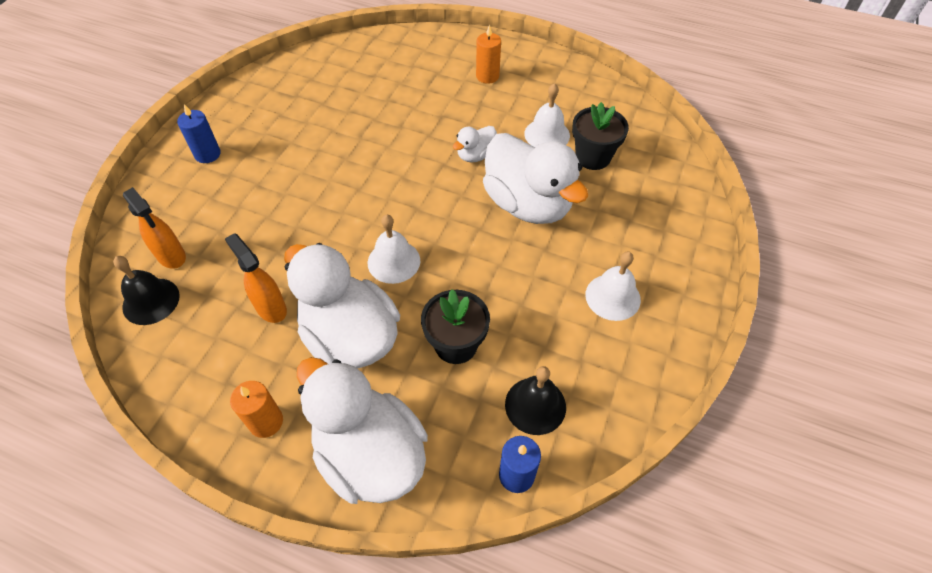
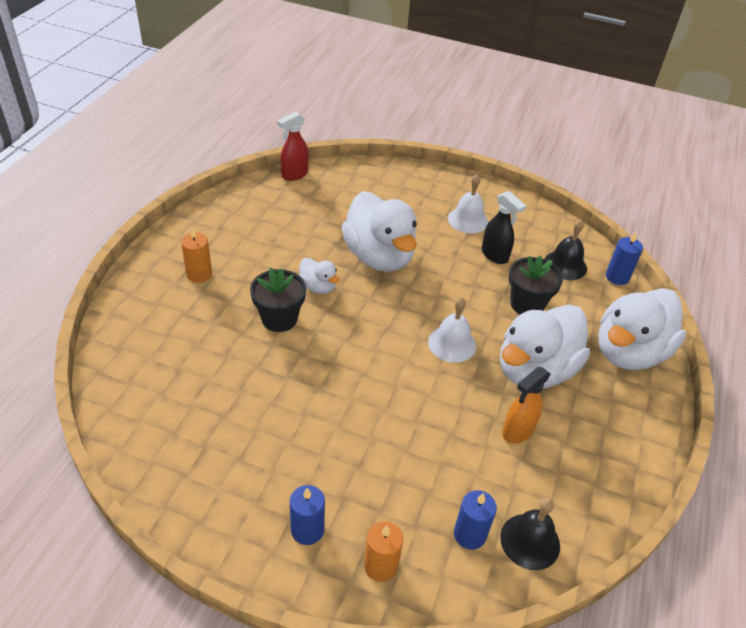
camera: 95 degrees left, 10 degrees down
(171, 256) = (469, 534): orange spray bottle -> blue candle
(266, 422) = (625, 420): orange candle -> orange candle (380, 566)
(528, 204) = (379, 256): white duck -> white duck turned 105 degrees clockwise
(544, 320) = (495, 255): none -> black spray bottle
(547, 134) = (292, 239): white bell -> none
(593, 157) = (323, 214): black flower pot -> black flower pot (279, 318)
(660, 132) = (294, 174): none -> red spray bottle

